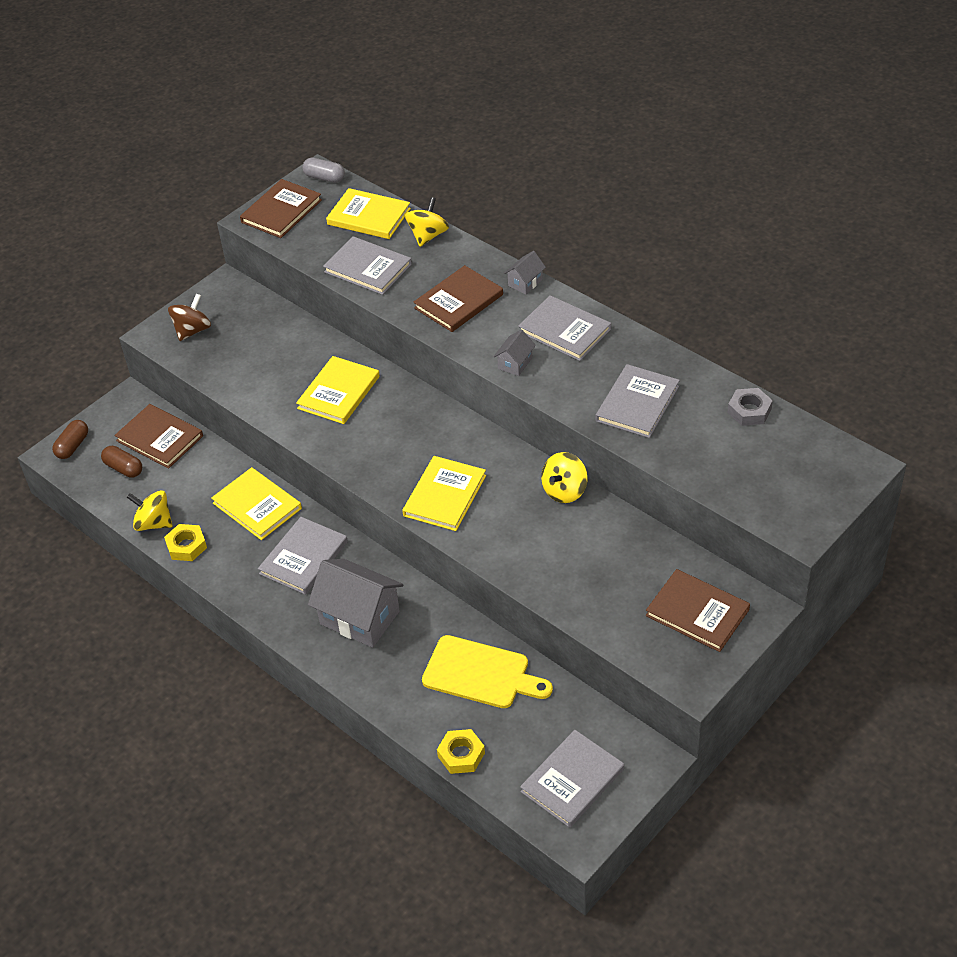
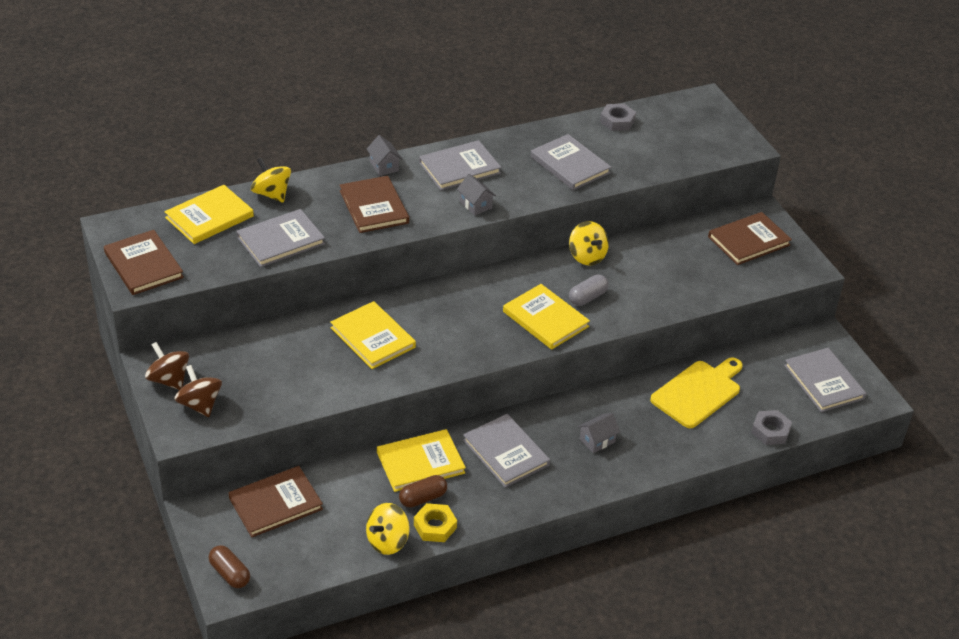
camera: 70 degrees left, 5 degrees down
(123, 468) = (295, 542): brown capsule -> brown capsule (423, 498)
(210, 301) = (169, 380): none -> brown spinning top
(324, 178) = (123, 224): grey capsule -> grey capsule (587, 297)
(360, 617) = (597, 440): grey house -> grey house, size x0.48
(461, 755) = (770, 431): yellow nut -> grey nut

